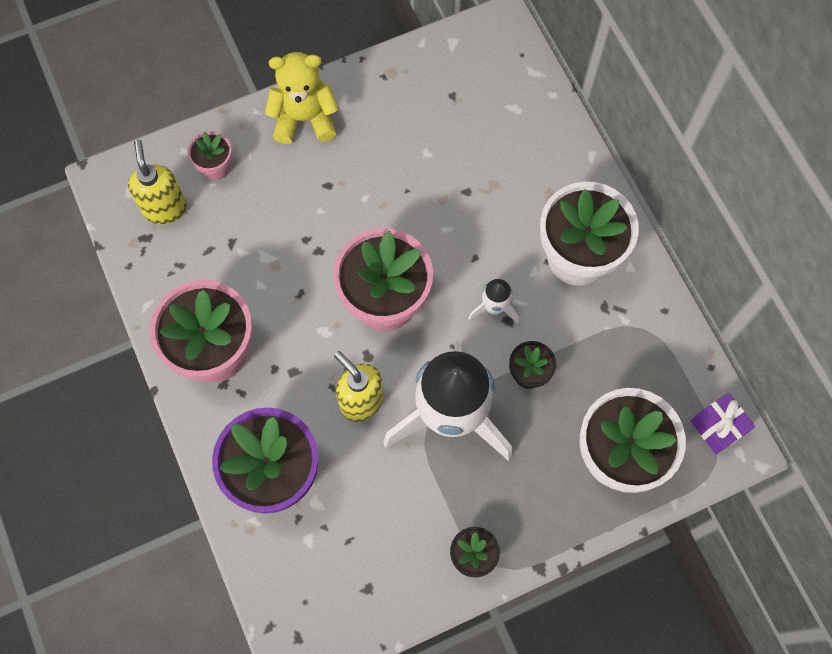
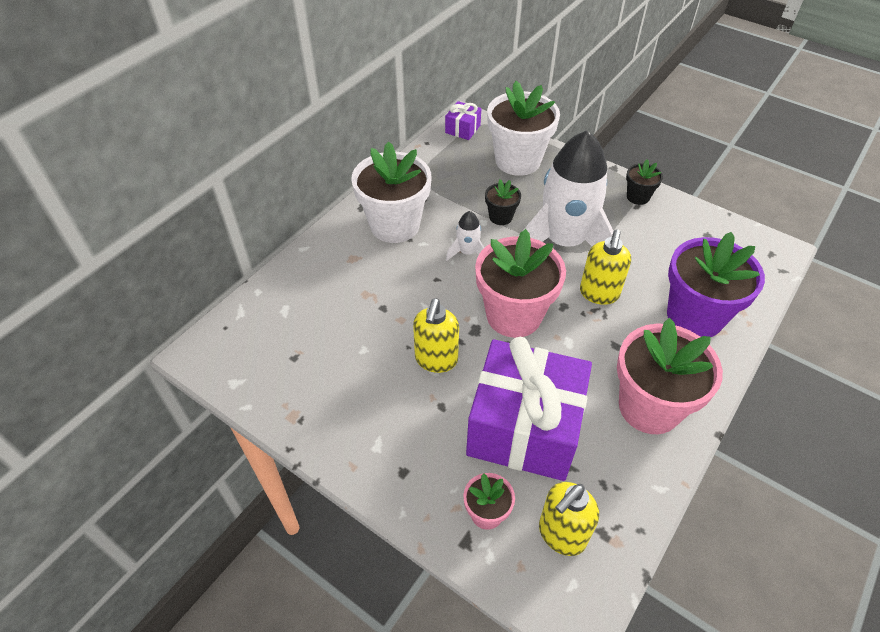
camera: 120 degrees left, 20 degrees down
(265, 237) = (524, 427): none -> purple gift
(304, 119) = (385, 462): yellow teddy bear -> none
(377, 205) = (436, 360): none -> yellow soap dispenser

